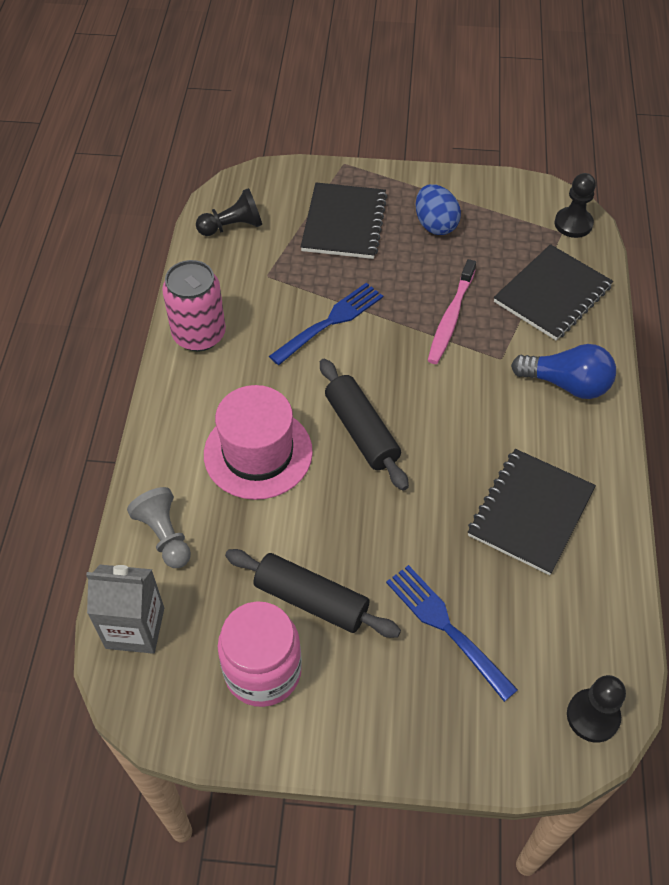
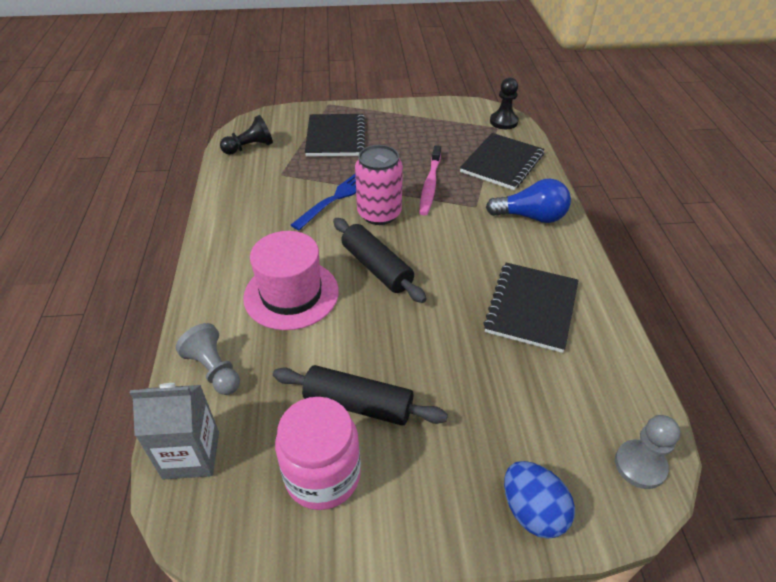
camera: 10 degrees left, 10 degrees down
(199, 335) = (230, 217): pink can -> pink can (379, 214)
(435, 225) = (404, 132): blue egg -> blue egg (532, 511)
(447, 628) = (487, 409): blue fork -> none
(593, 716) = (640, 465): black pawn -> grey pawn

